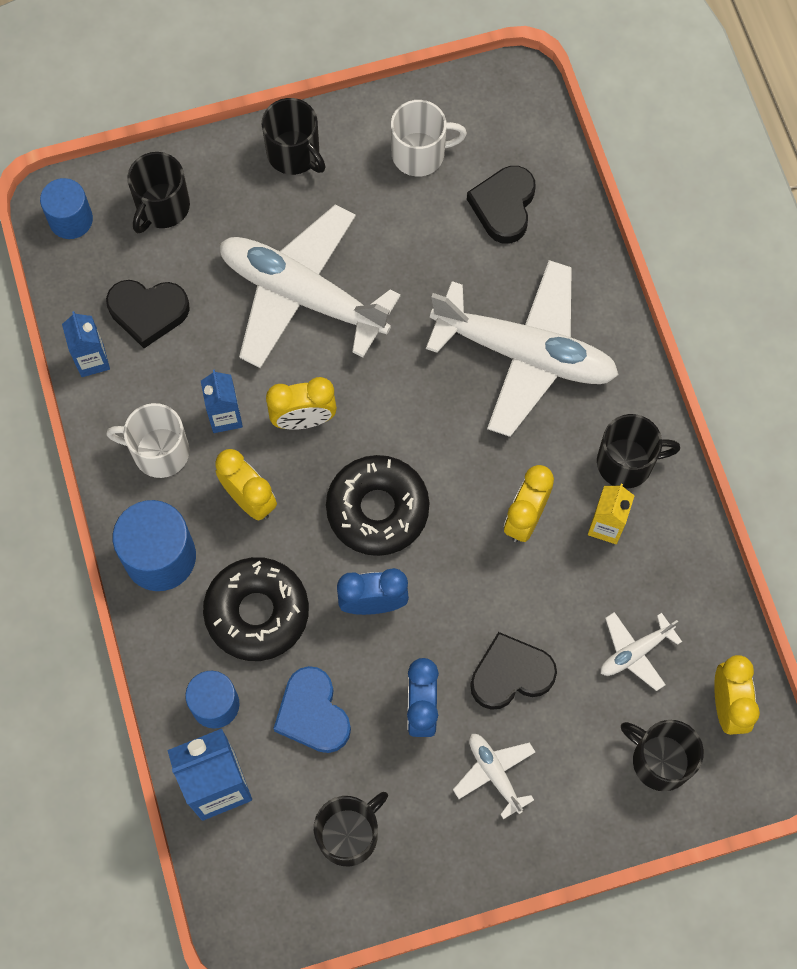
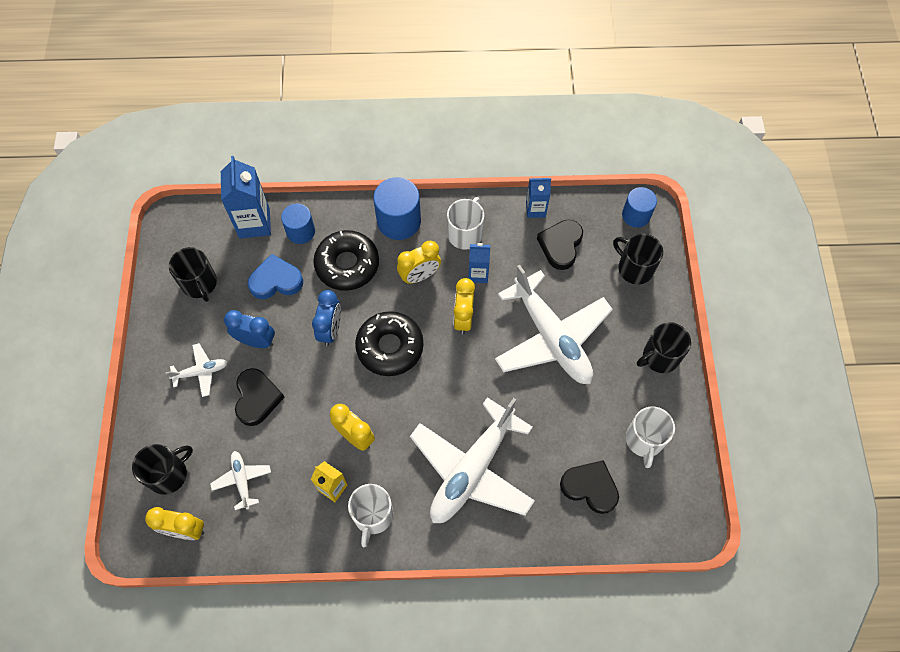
camera: 105 degrees right, 5 degrees down
(302, 295) = (551, 337): white plane -> white plane turned 105 degrees clockwise
(626, 462) = (373, 515): black mug -> white mug

